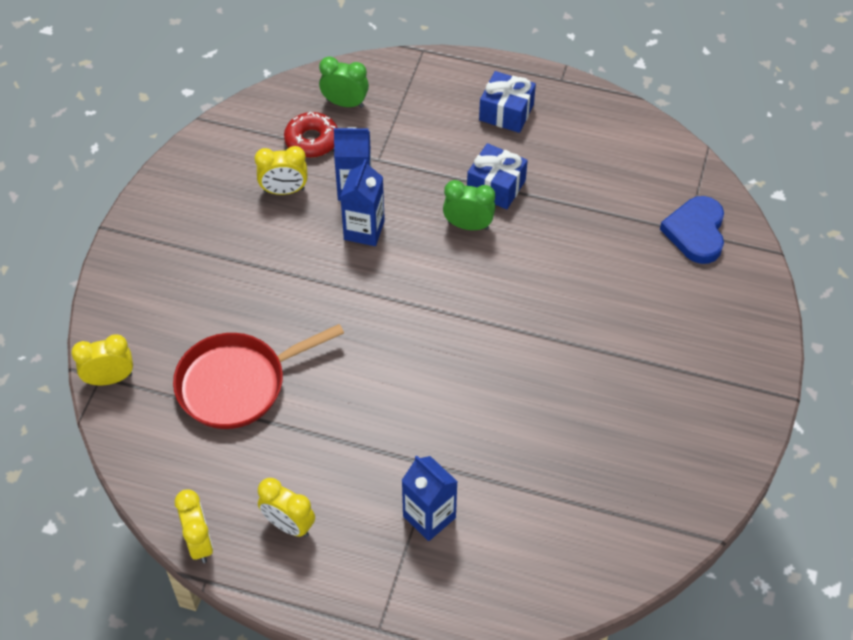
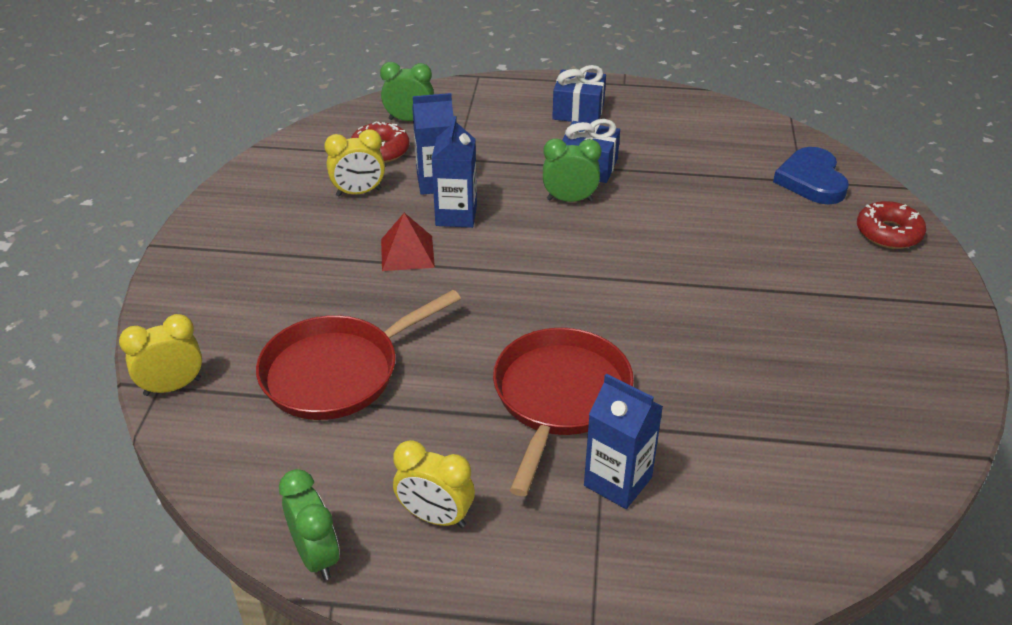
camera: 10 degrees left, 15 degrees down
(199, 542) = (316, 556): yellow clock -> green clock
(314, 267) = (407, 253): none -> red pyramid
(405, 434) = (559, 397): none -> red pan
(740, 305) = (888, 233): none -> red donut

